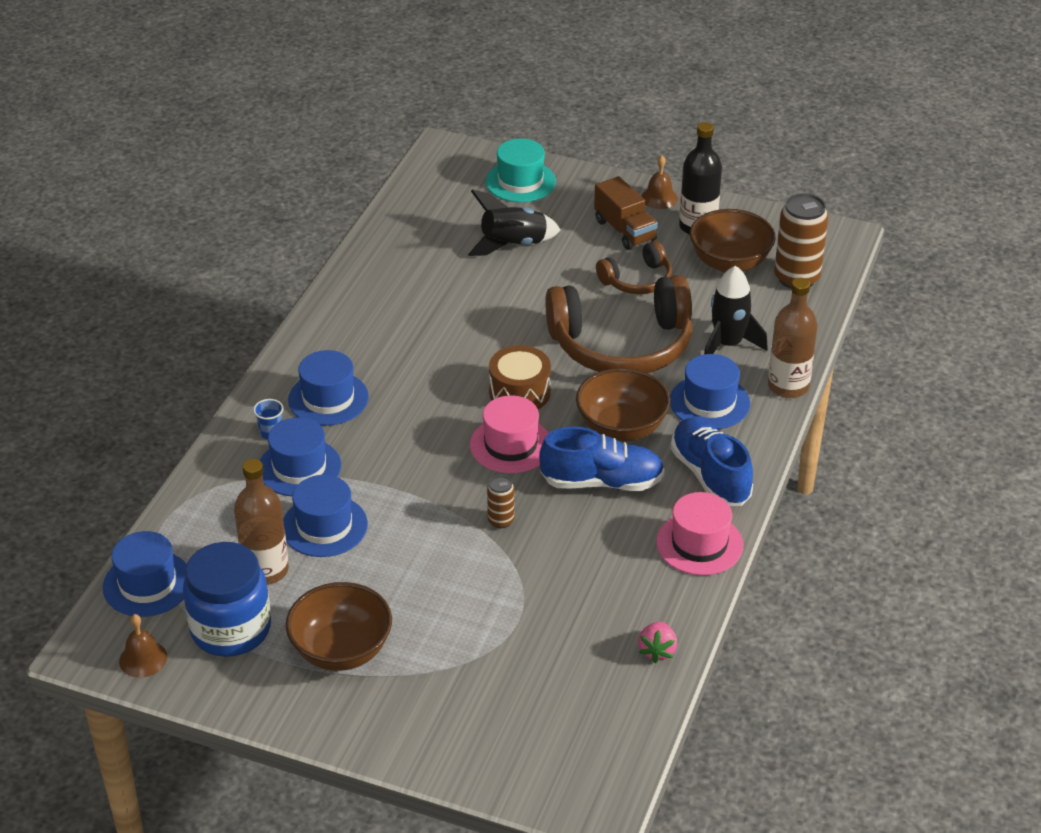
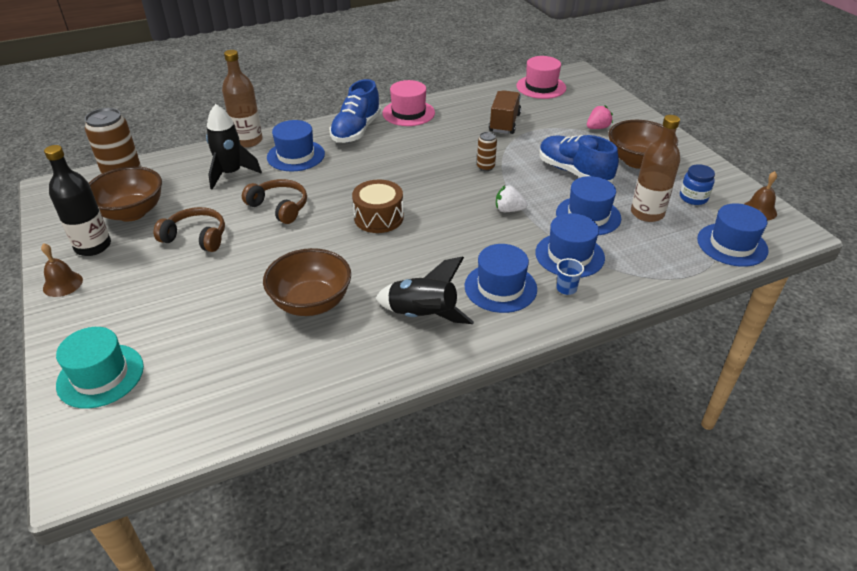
camera: 135 degrees left, 0 degrees up
(231, 629) = (693, 198): blue jar -> blue jar, size x0.51
(410, 480) = (509, 210): none -> white strawberry
(510, 445) = (427, 195): pink hat -> pink hat (541, 87)
(513, 245) = (211, 319): black rocket -> black rocket (422, 316)
(602, 482) = (409, 155): blue shoe -> blue shoe (574, 172)
(621, 428) = (358, 170): brown bowl -> brown bowl (311, 302)
(622, 344) = (279, 207): brown headphones -> brown headphones, size x0.51
(624, 230) = (131, 275): brown truck -> brown truck (504, 123)
(657, 651) = (487, 95): pink strawberry -> pink strawberry (597, 128)

